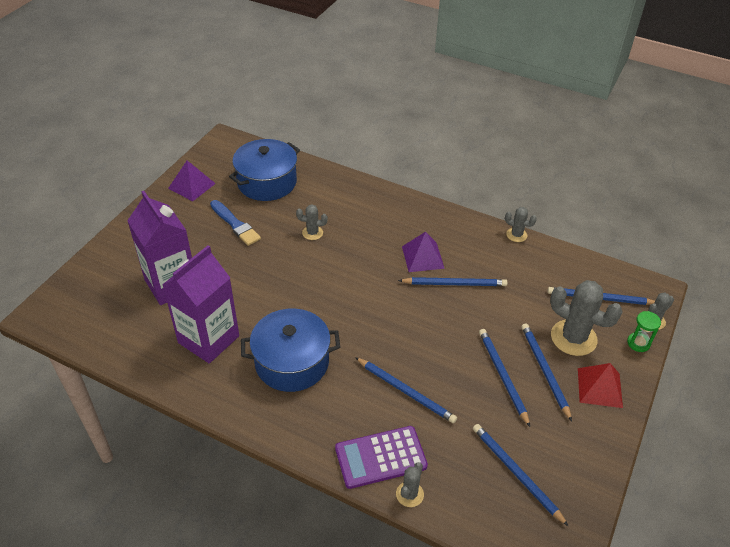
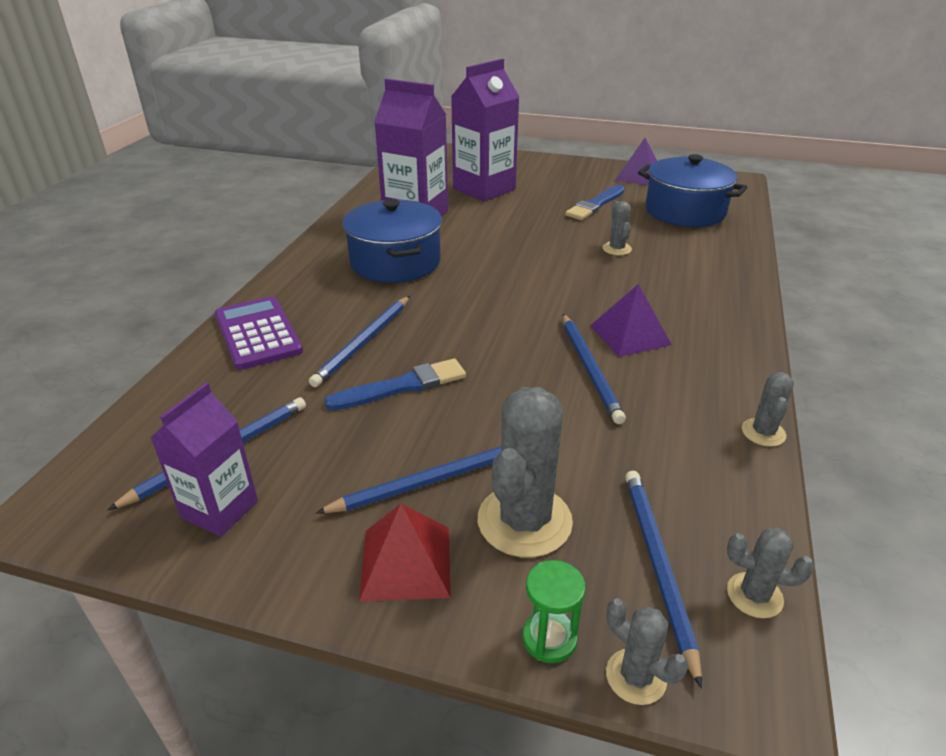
camera: 80 degrees right, 10 degrees down
(409, 494) = (200, 359): grey cactus -> grey cactus (754, 595)
(459, 375) = (402, 386): none -> blue brush
(502, 376) = (408, 430): blue pencil -> none
(563, 470) = (219, 509): none -> purple carton

